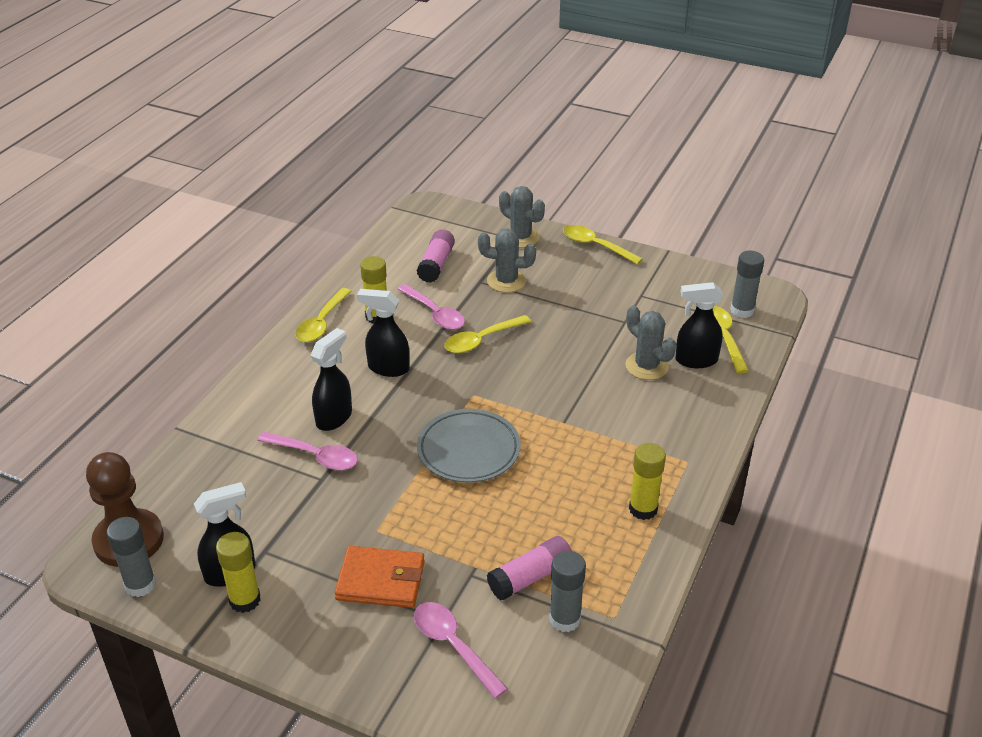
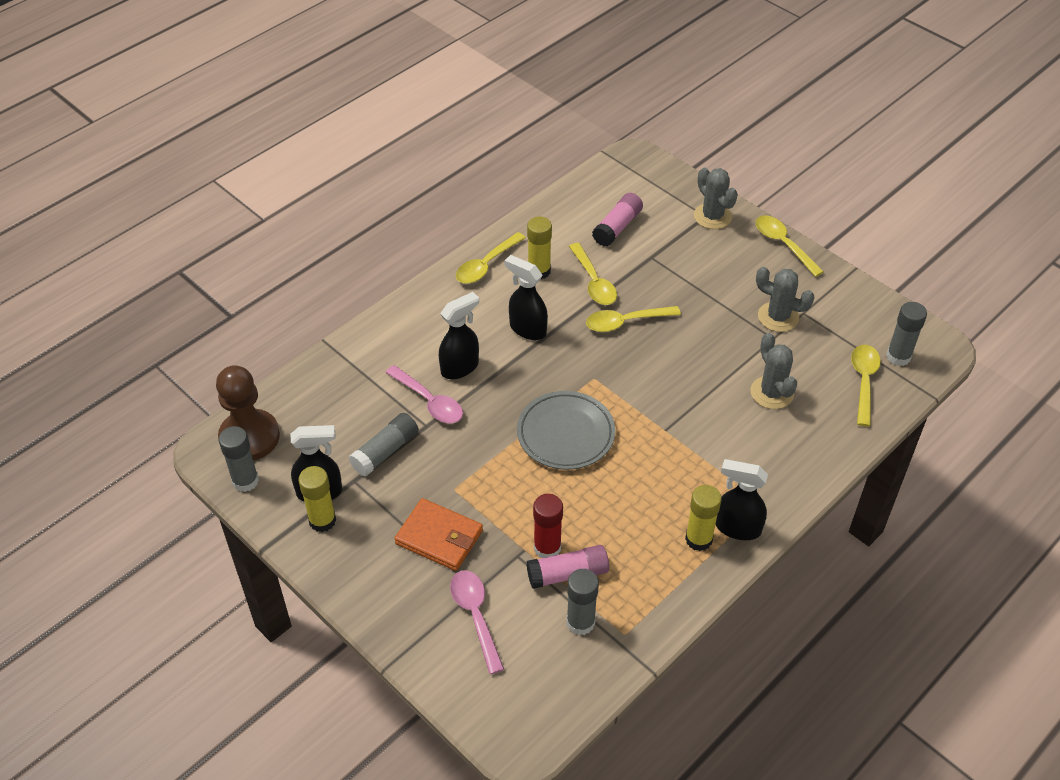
camera: 20 degrees right, 10 degrees up
(287, 514) = (385, 451): none -> grey glue stick
(435, 314) = (594, 282): pink spoon -> yellow spoon
(498, 559) = (547, 548): none -> red glue stick
(506, 281) = (677, 263): grey cactus -> grey cactus (778, 317)
(695, 360) = (823, 399): black spray bottle -> black spray bottle (737, 528)

